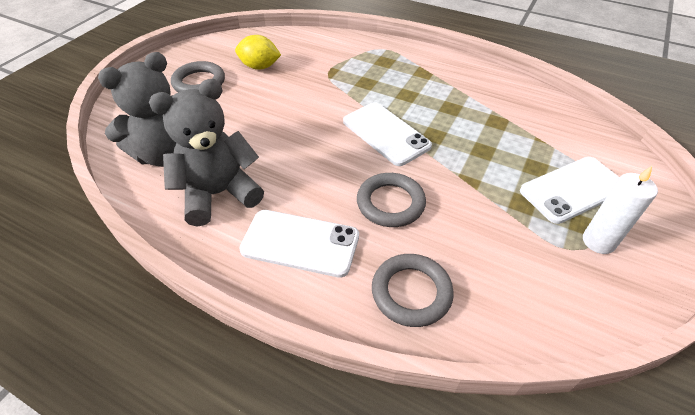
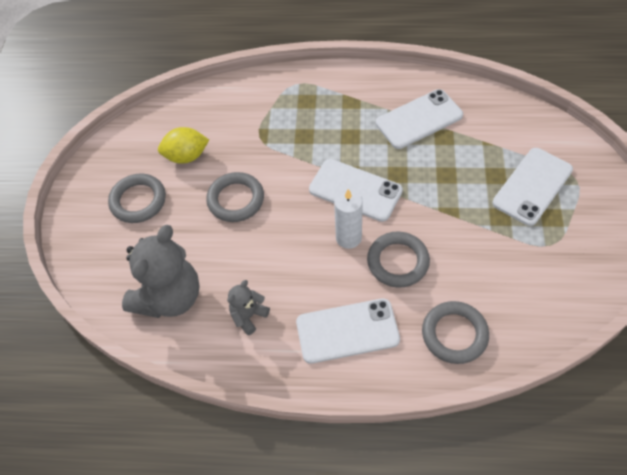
camera: 20 degrees left, 10 degrees up
(218, 194) = (248, 316): grey teddy bear -> grey teddy bear, size x0.48
(276, 106) = (236, 200): none -> grey ring
(479, 102) = (419, 119): none -> white phone
(598, 241) = (568, 229): white candle -> white candle (348, 238)

